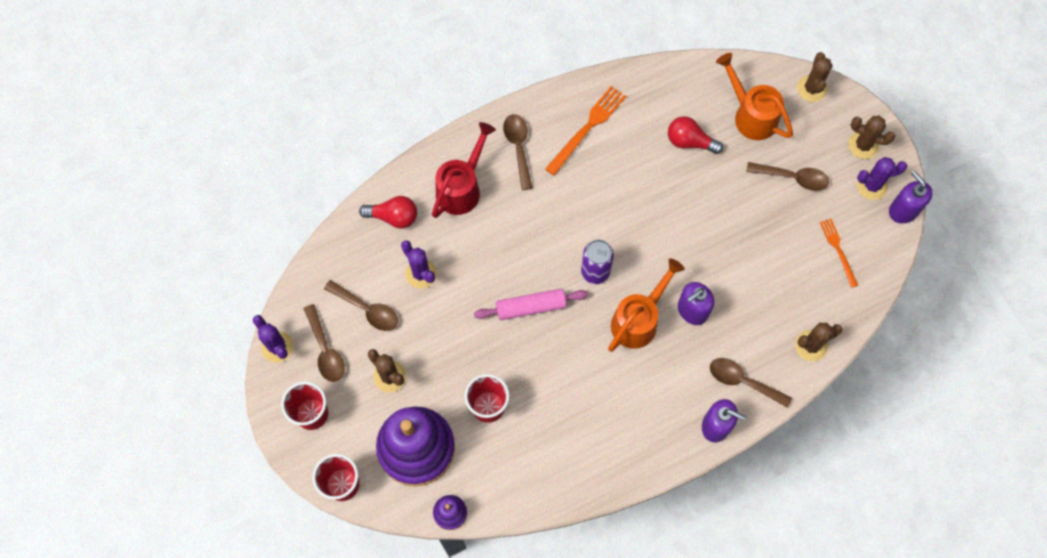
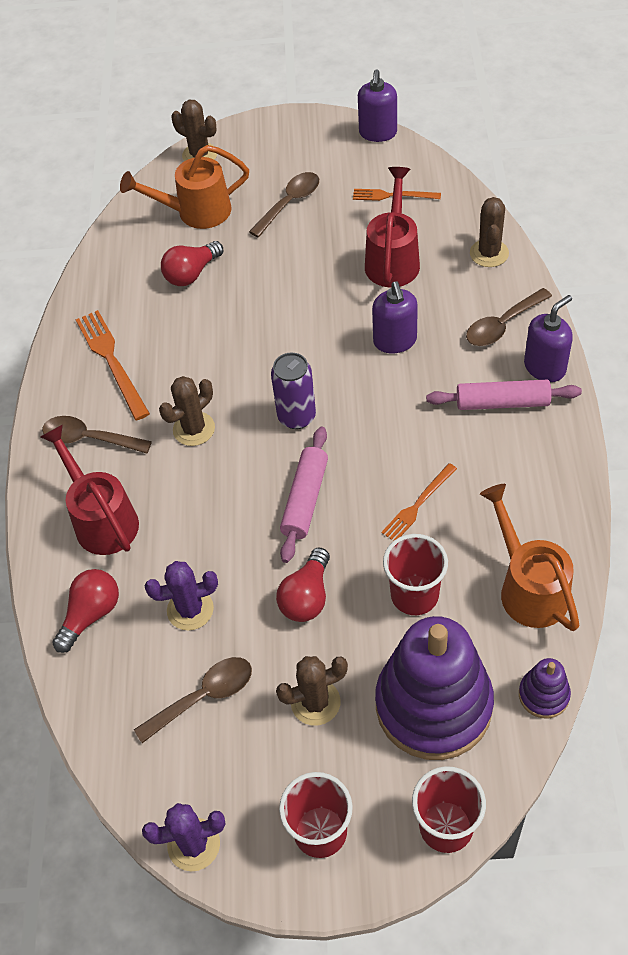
camera: 60 degrees left, 15 degrees down
(326, 350) = (234, 775): brown spoon -> none
(459, 340) = (307, 597): none -> red light bulb
(558, 382) = (418, 504): none -> orange fork
(639, 320) = (380, 395): orange watering can -> orange watering can (528, 587)
(670, 406) = (502, 402): none -> pink rolling pin
(771, 277) = (393, 259): none -> red watering can
(863, 145) = (288, 138): brown cactus -> brown cactus (194, 429)
(872, 186) = (337, 146): purple cactus -> none
(903, 210) = (378, 133): purple soap dispenser -> purple soap dispenser turned 75 degrees counterclockwise

